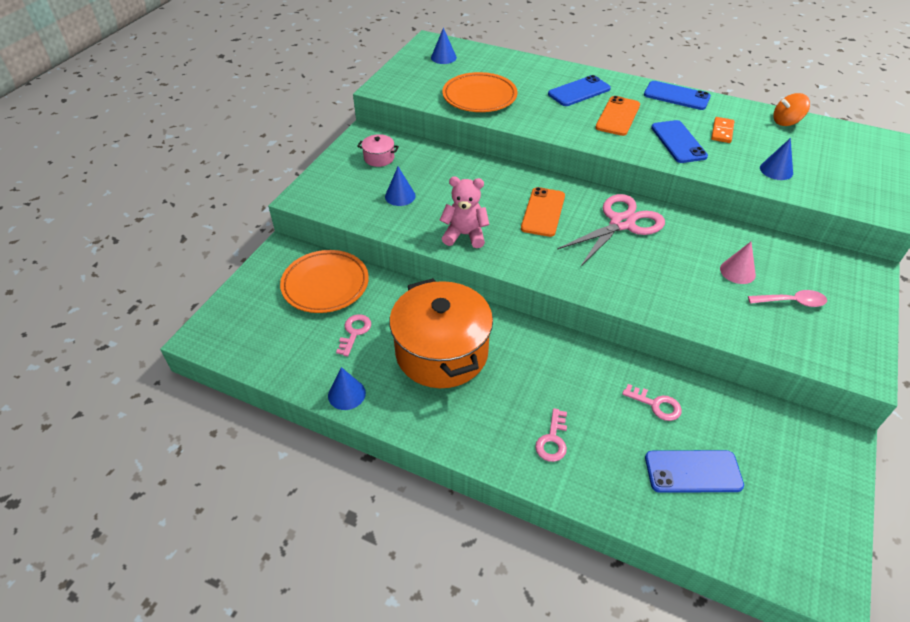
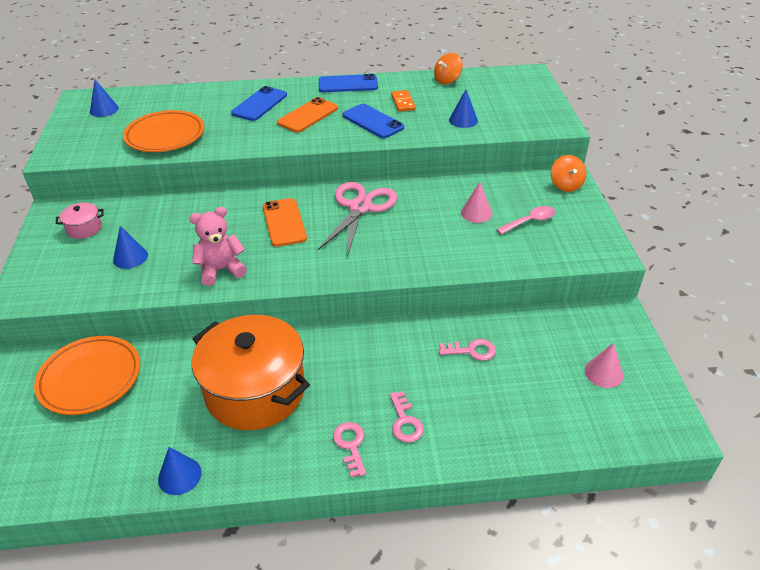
camera: 30 degrees left, 5 degrees down
(354, 332) = (151, 411): pink key -> pink key (350, 445)
(617, 116) = (308, 115): orange phone -> orange phone turned 45 degrees clockwise
(693, 472) = (532, 392): blue phone -> none
(783, 490) = (603, 373): none -> pink cone
(860, 278) = (565, 185): none -> orange spinning top

